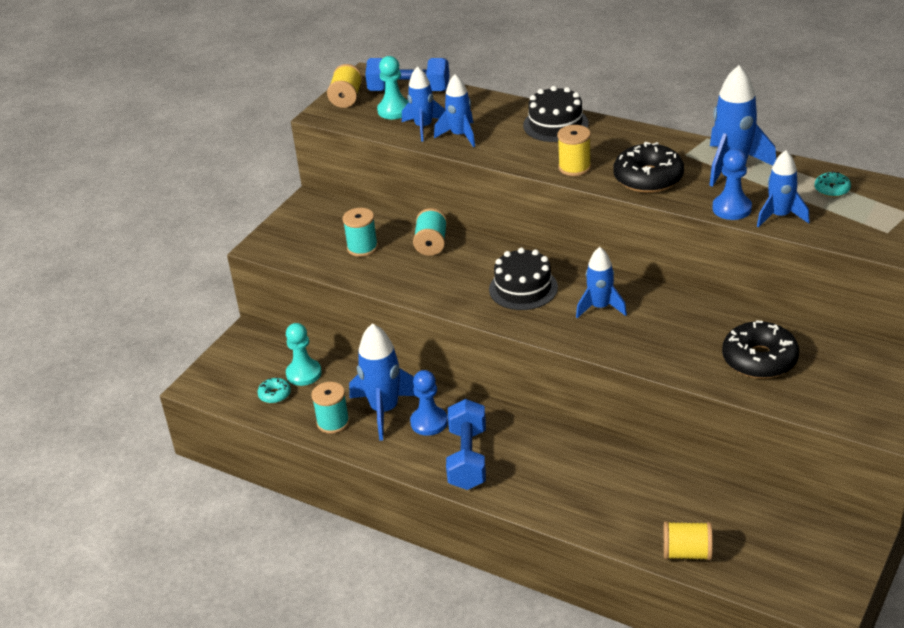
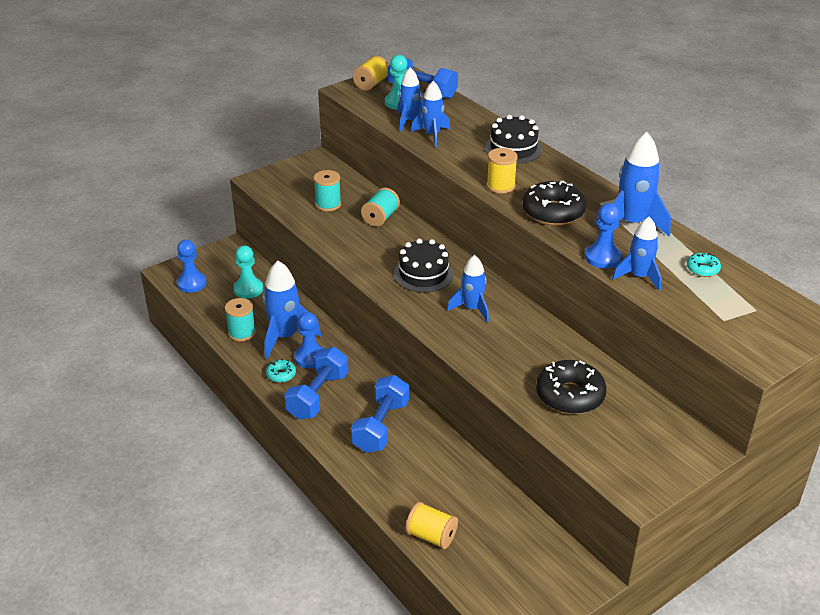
camera: 20 degrees right, 0 degrees up
(233, 389) = (191, 283): none -> blue pawn
(275, 394) = (217, 297): turquoise donut -> turquoise donut (281, 374)
(557, 465) = (381, 426): none -> blue dumbbell

